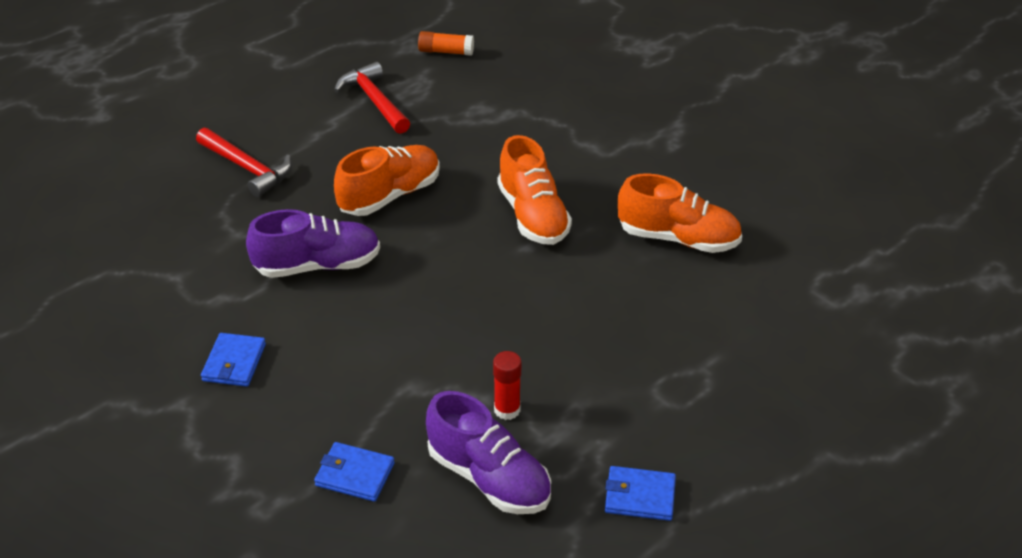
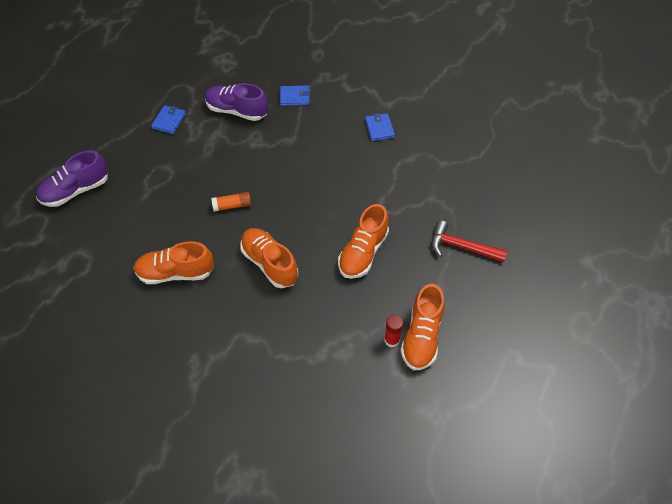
camera: 160 degrees right, 15 degrees up
(317, 265) = (374, 191): purple shoe -> purple shoe (76, 190)
(374, 101) = (421, 336): red hammer -> orange shoe
(446, 51) = (400, 414): orange glue stick -> orange glue stick (232, 205)
(507, 410) = (240, 142): red glue stick -> red glue stick (391, 340)
(639, 496) = (169, 121): blue wallet -> blue wallet turned 60 degrees counterclockwise

